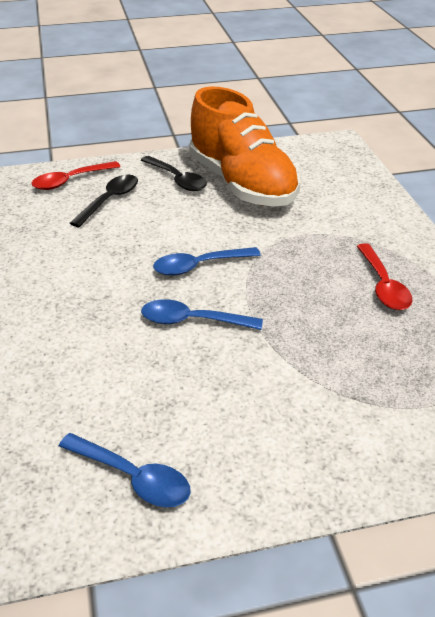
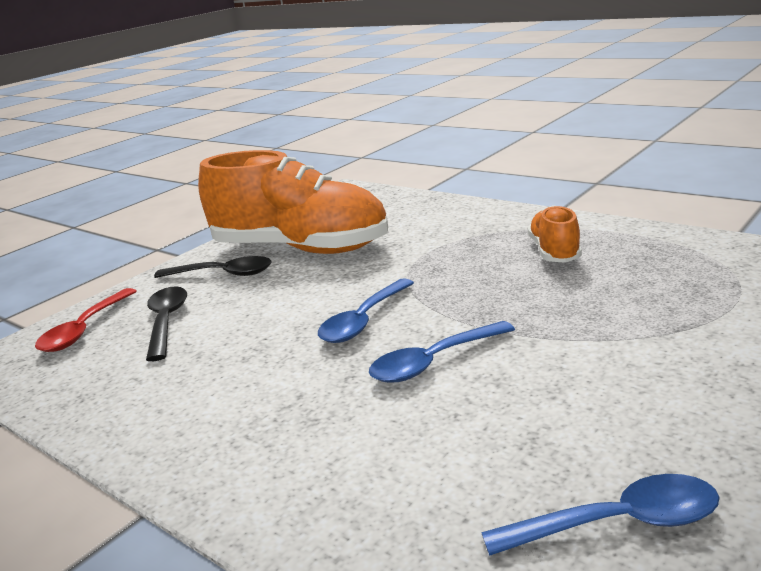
camera: 35 degrees left, 15 degrees down
(383, 285) = (554, 252): red spoon -> orange shoe

